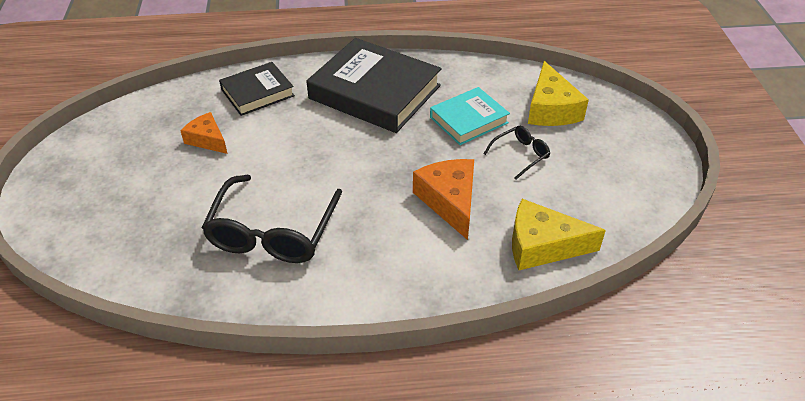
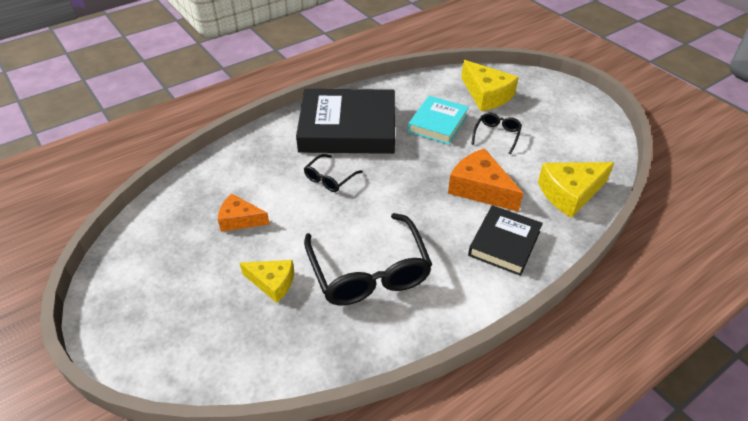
camera: 30 degrees left, 0 degrees up
(186, 205) = (272, 283): none -> yellow cheese
(257, 93) = (249, 163): black book -> black book (504, 243)
(315, 133) = (330, 178): none -> black glasses

